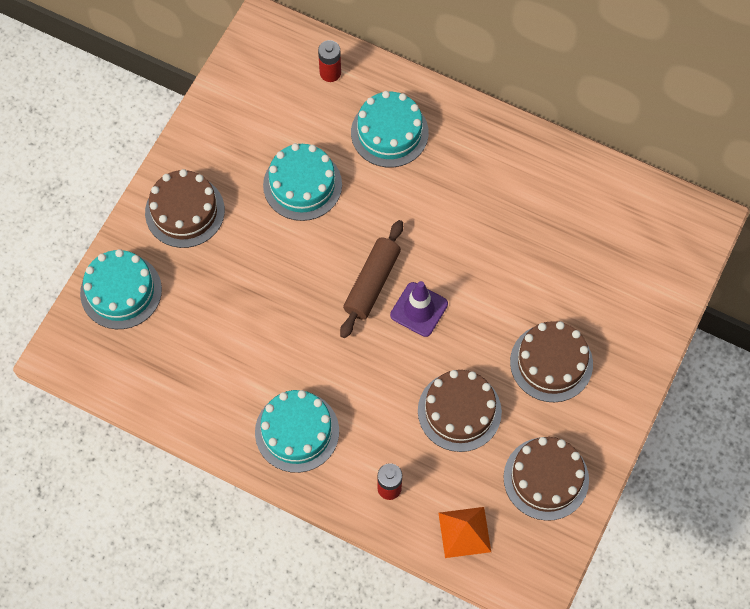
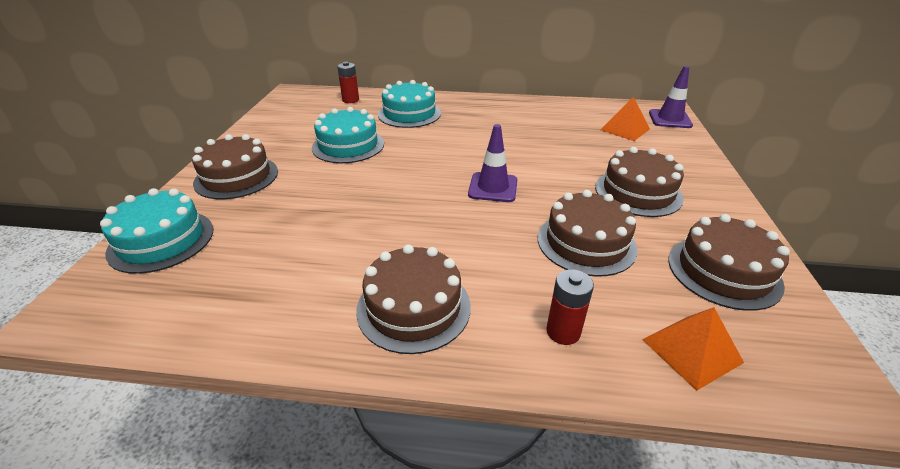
camera: 20 degrees left, 30 degrees down
(297, 431) = (413, 307): turquoise cake -> brown cake
(372, 283) = (439, 182): brown rolling pin -> none
(620, 249) = (625, 129): none -> orange pyramid
(690, 244) = (669, 119): none -> purple traffic cone

